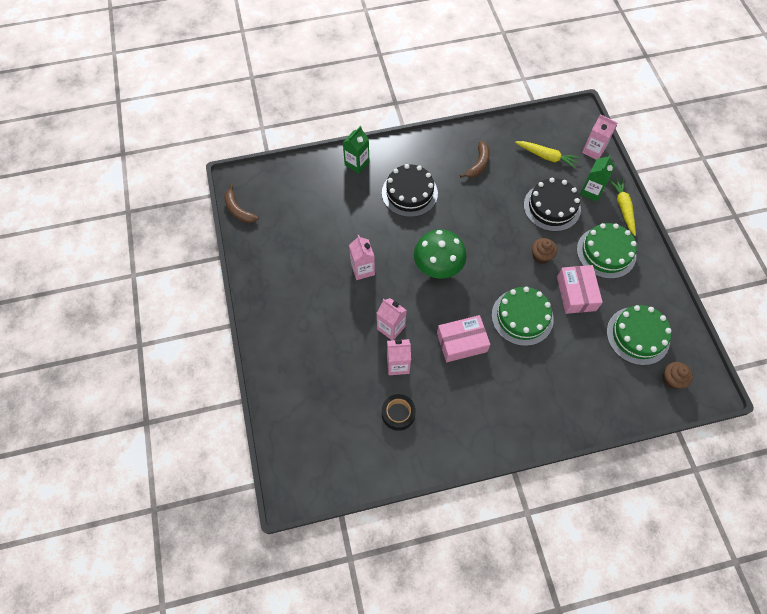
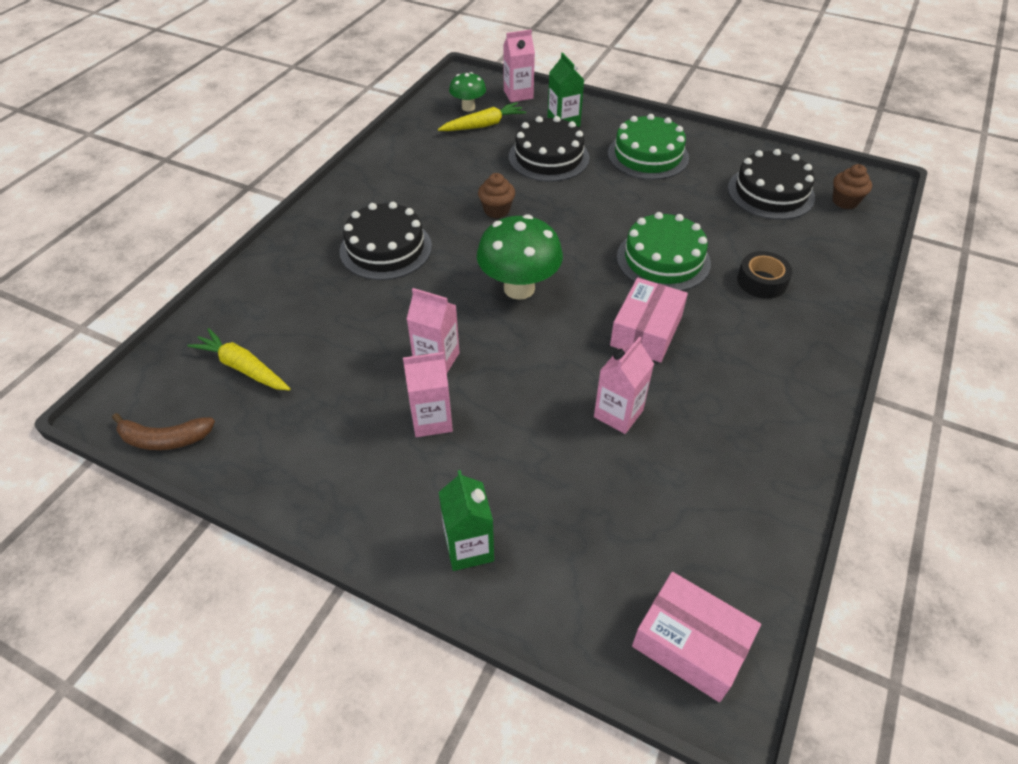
camera: 50 degrees left, 15 degrees down
(357, 163) = (278, 268): green carton -> green carton (469, 547)
(391, 328) = (555, 386): pink carton -> pink carton (431, 420)
(398, 414) = (694, 461): black tape -> black tape (762, 281)
(478, 164) = (425, 174): brown banana -> none
(541, 256) = (600, 200): brown cupcake -> brown cupcake (496, 210)
(554, 137) = (468, 107): none -> green mushroom
(576, 293) = (675, 203): pink box -> pink box (690, 644)
(623, 208) = (608, 116): yellow carrot -> yellow carrot (243, 367)
(638, 335) = (770, 193): green cake -> black cake

